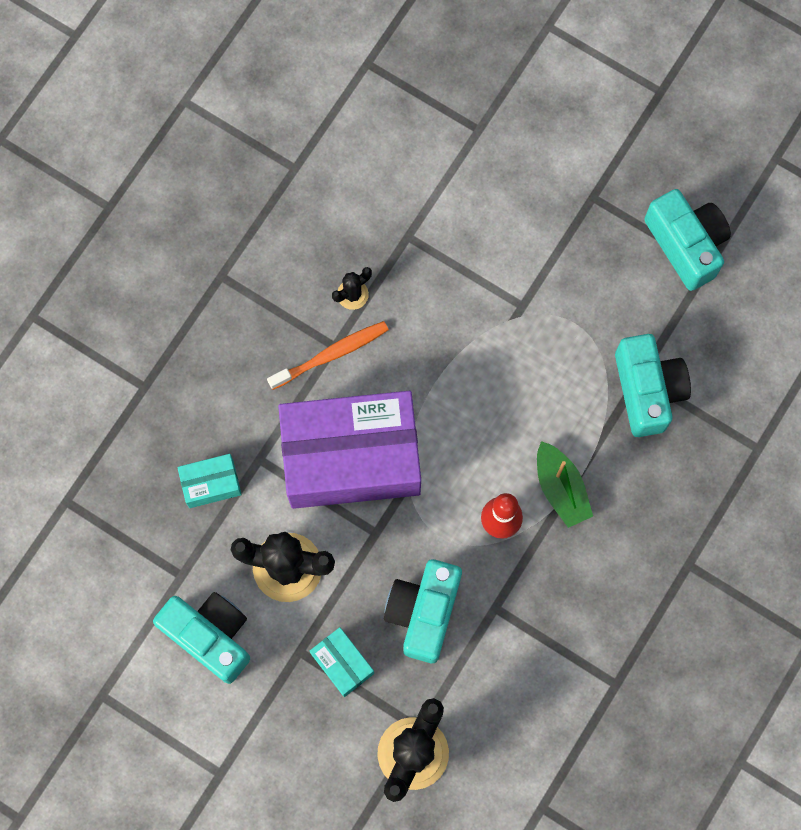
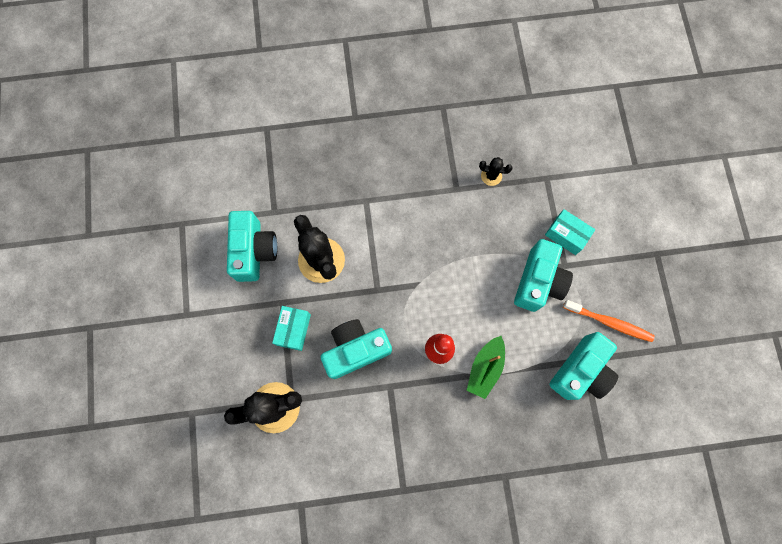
camera: 50 degrees right, 0 degrees up
(211, 484) = (333, 188): turquoise box -> turquoise box (566, 235)
(331, 354) = (450, 191): orange toothbrush -> orange toothbrush (609, 322)
(351, 458) = (406, 245): purple box -> none
(686, 244) = (679, 325): turquoise camera -> turquoise camera (538, 281)

